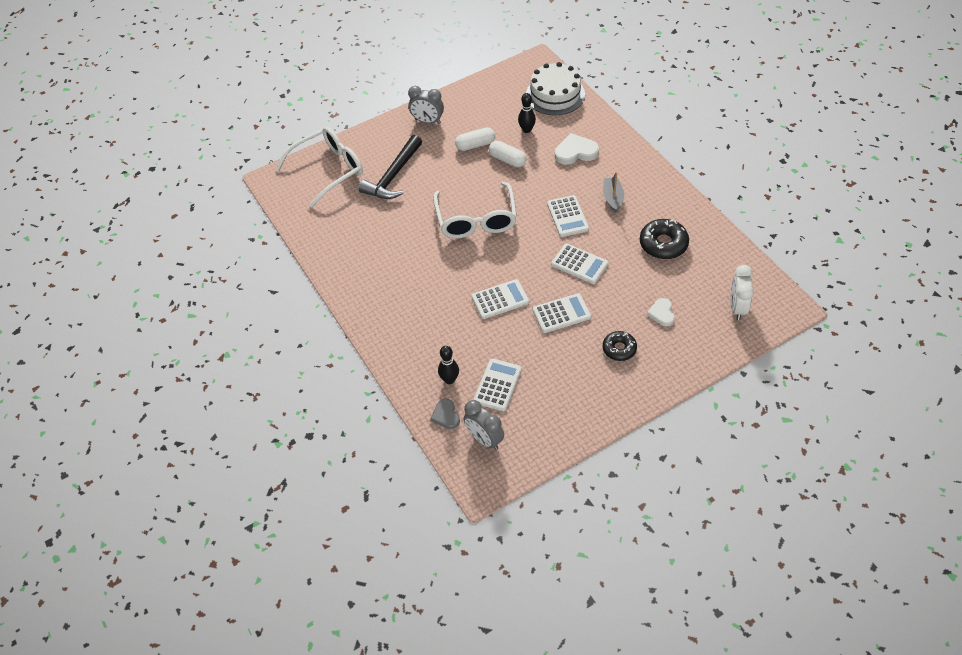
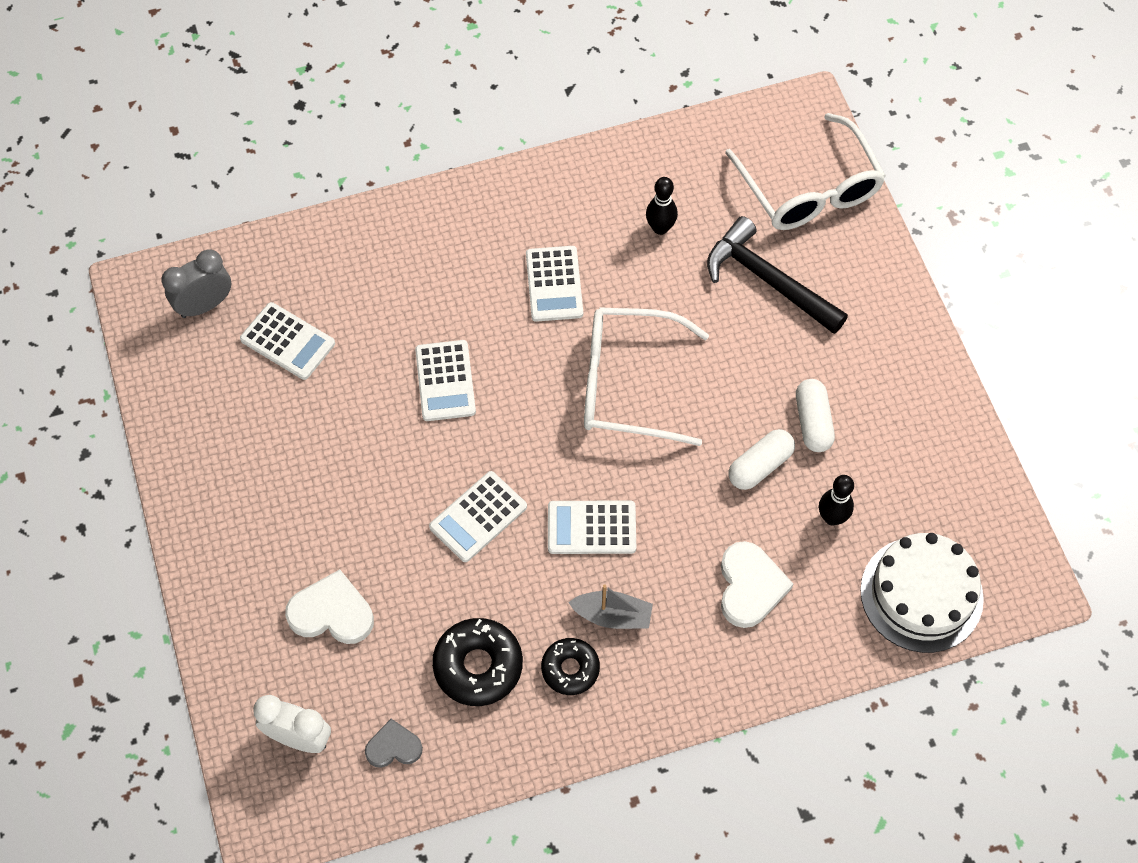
camera: 100 degrees right, 10 degrees up
(427, 121) = (896, 357): grey clock -> none
(446, 415) = (263, 266): grey heart -> grey heart (393, 747)
(449, 380) = (321, 282): black bowling pin -> black bowling pin (660, 228)
(561, 313) = (386, 462): white calculator -> white calculator (554, 284)
(619, 349) = (287, 525): black donut -> black donut (570, 669)
(662, 313) = (332, 612): white heart -> white heart, size x1.60

